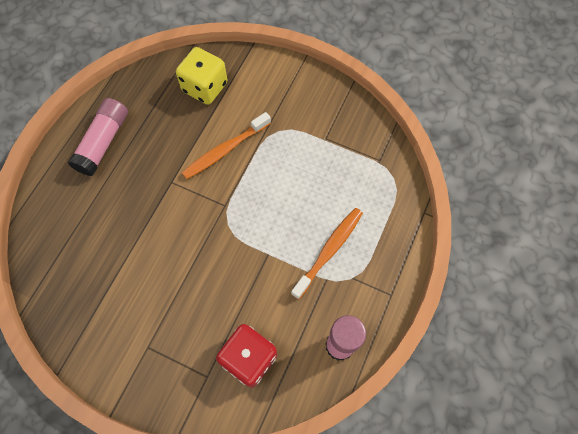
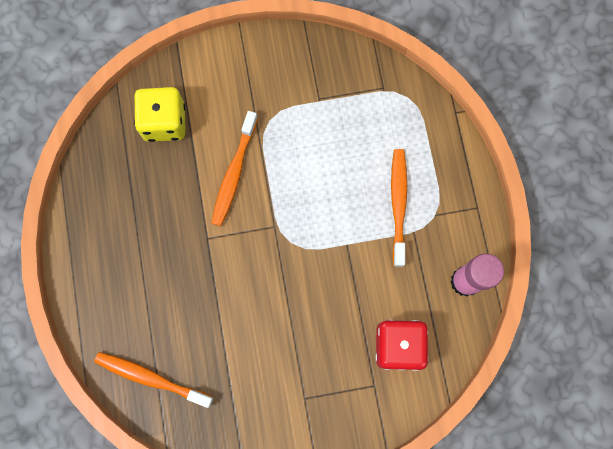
camera: 35 degrees left, 10 degrees up
(54, 252) = (151, 378): none -> orange toothbrush
(103, 142) = (109, 244): pink glue stick -> none

